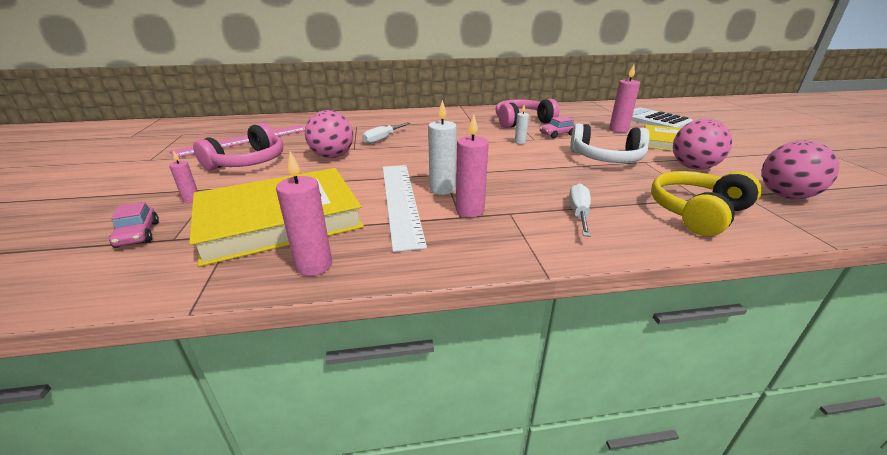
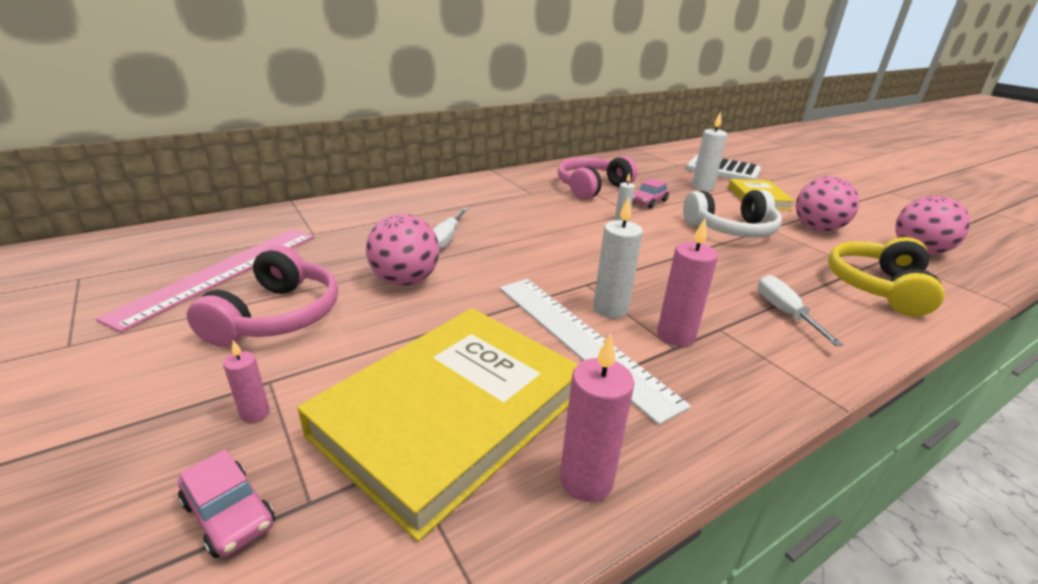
camera: 25 degrees left, 0 degrees up
(618, 130) = (702, 187): pink candle -> white candle

